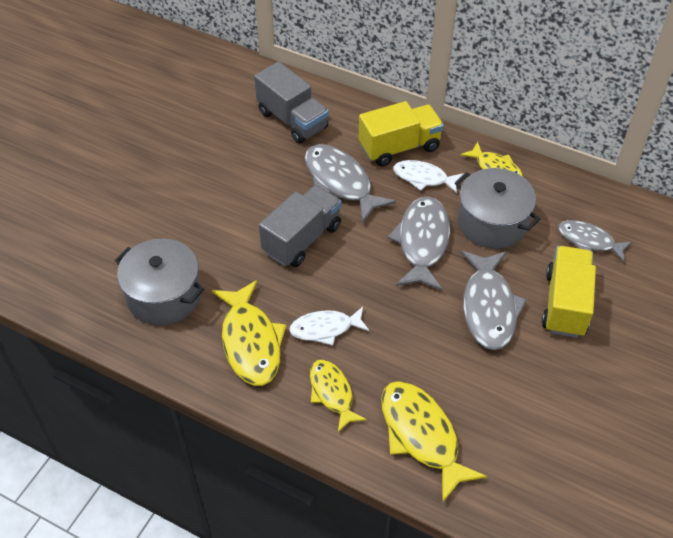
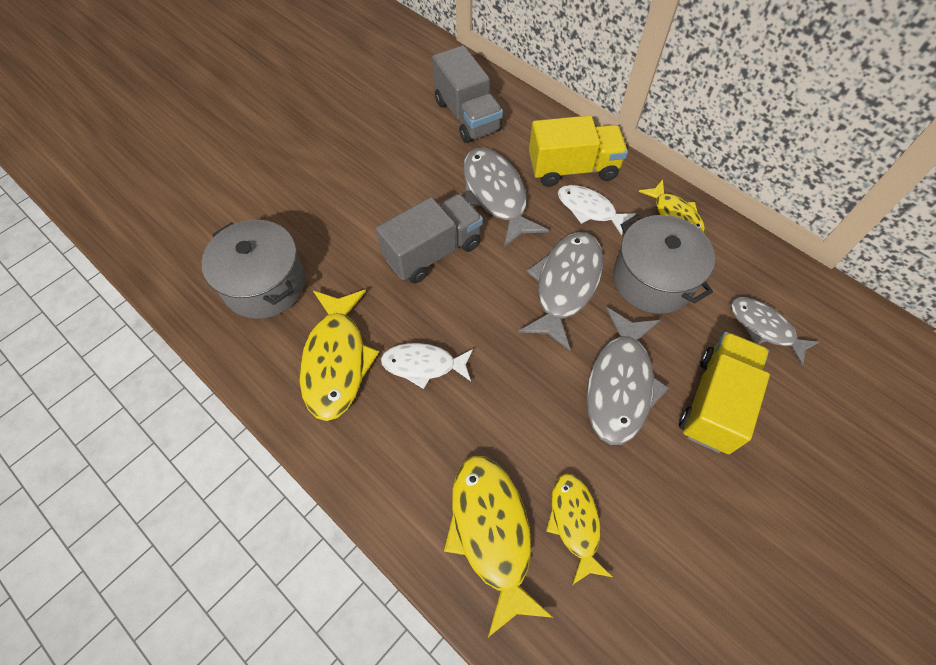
camera: 15 degrees right, 10 degrees up
(332, 393) = (405, 448): yellow fish -> yellow fish (575, 522)

